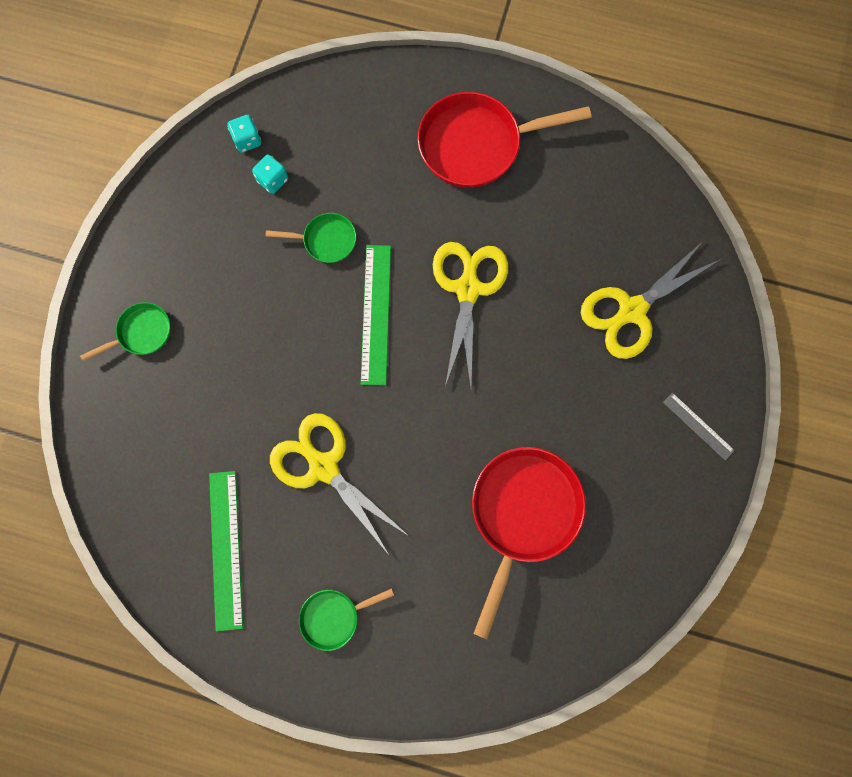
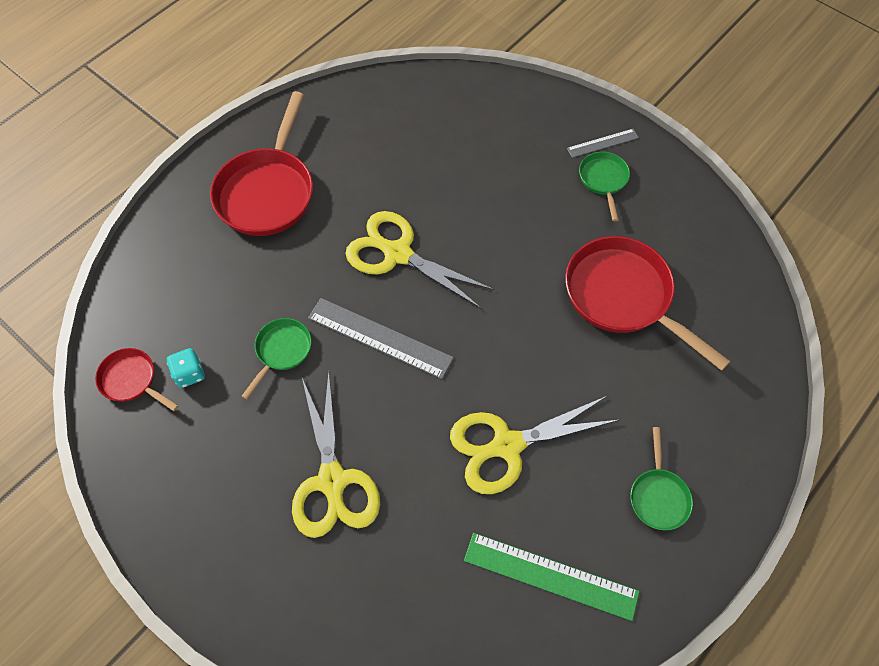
camera: 65 degrees left, 15 degrees down
(141, 333) = (275, 572): green pan -> green pan (603, 180)
(247, 140) = (132, 380): turquoise dice -> red pan
(375, 314) = (379, 338): green ruler -> grey ruler
(631, 311) = (483, 146): yellow scissors -> yellow scissors (332, 481)

